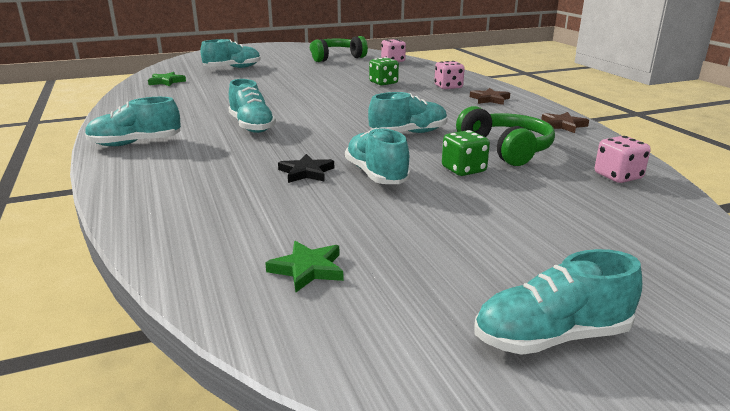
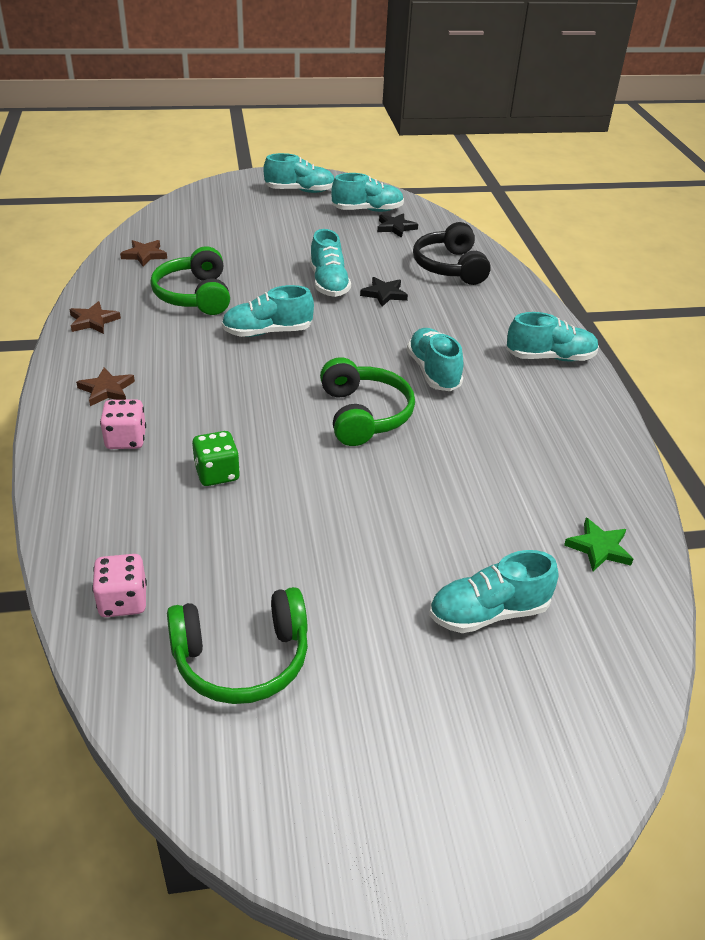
camera: 170 degrees left, 15 degrees up
(218, 213) = (450, 267): none -> black headphones
(304, 105) = (364, 415): none -> green headphones
(308, 269) = (395, 227): green star -> black star
(374, 303) = (367, 210): none -> turquoise shoe
(463, 170) = (255, 278): green dice -> none
(618, 176) = (144, 255): pink dice -> brown star

